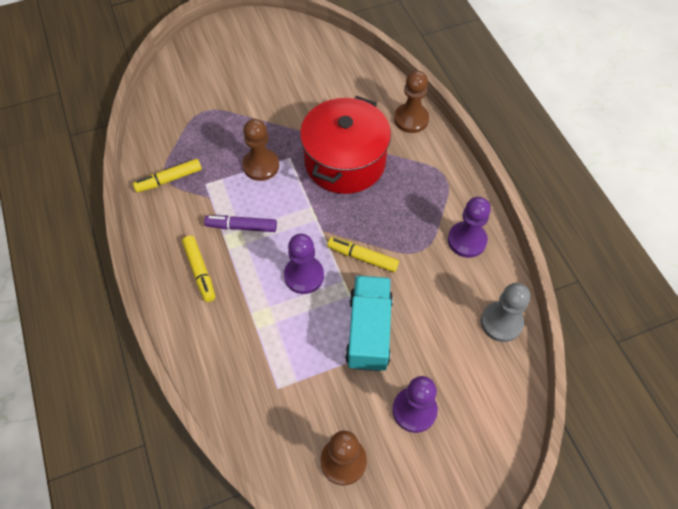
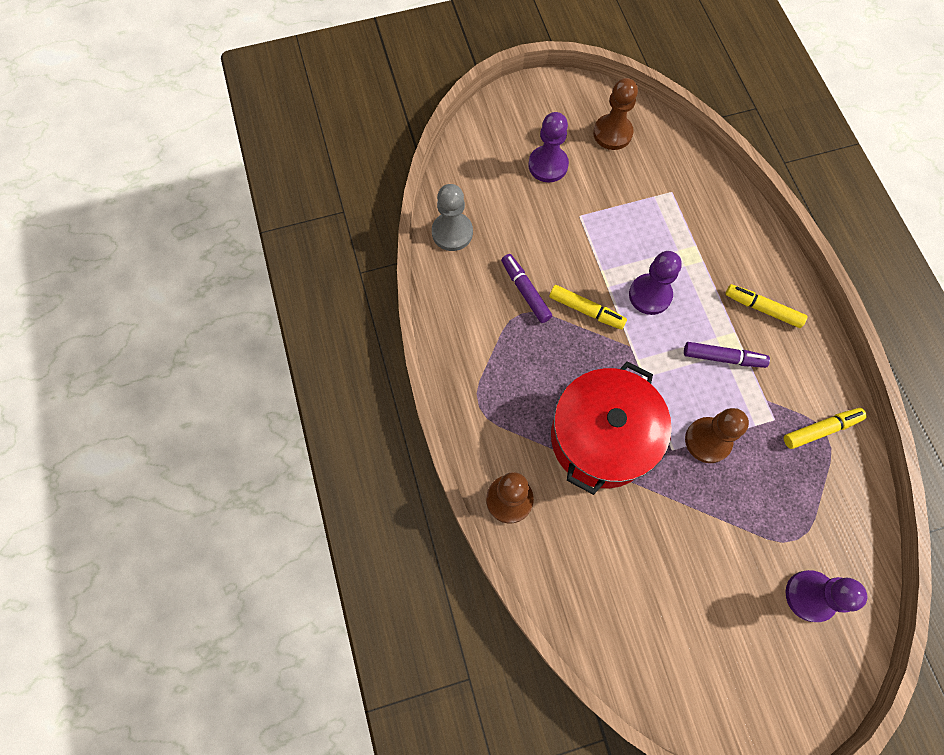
camera: 175 degrees left, 10 degrees up
(200, 271) = (762, 309): yellow marker -> yellow marker turned 45 degrees counterclockwise
(369, 331) = (584, 234): turquoise truck -> none
(420, 270) = (525, 291): none -> purple marker
(467, 240) = (469, 320): purple pawn -> purple pawn (810, 596)

